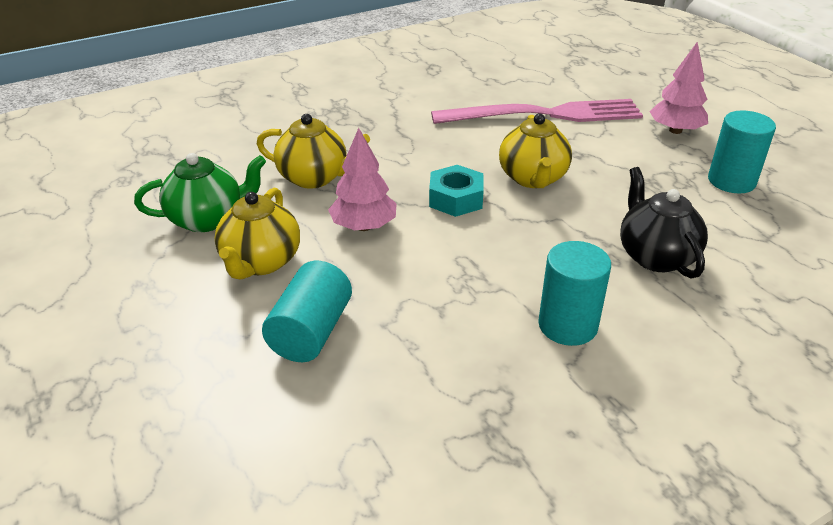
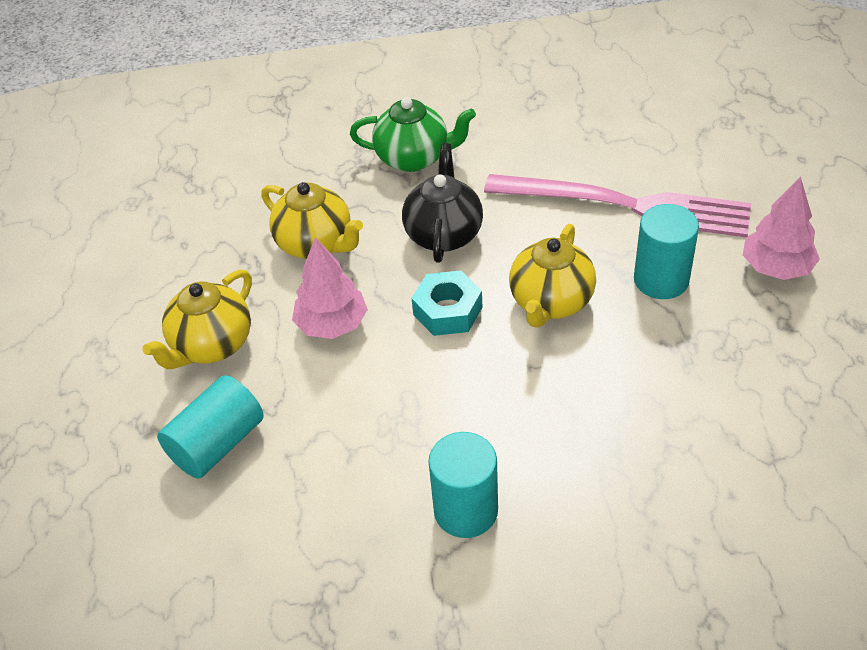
camera: 25 degrees right, 10 degrees up
(207, 219) = (187, 275): green teapot -> green teapot (414, 158)
(655, 256) = (619, 449): black teapot -> black teapot (443, 234)
(731, 181) = (791, 365): turquoise cylinder -> turquoise cylinder (661, 280)

